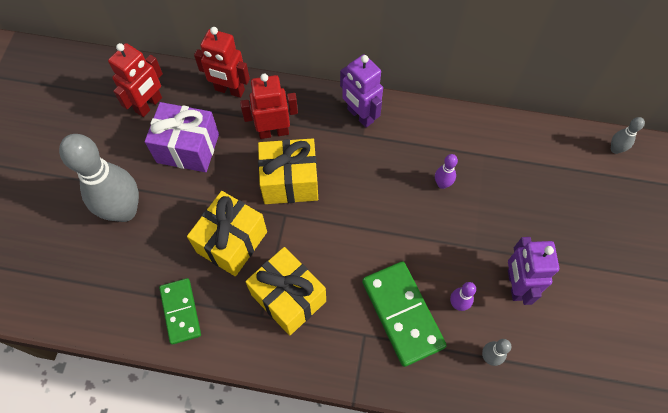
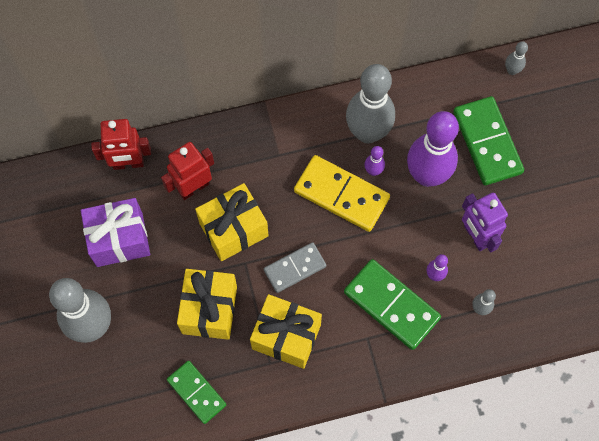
camera: 25 degrees left, 5 degrees up
(149, 105) = (57, 213): red robot -> none
(327, 239) = (295, 268): none -> grey domino
(360, 115) = (267, 136): purple robot -> none
(402, 192) = (341, 195): none -> yellow domino
(452, 149) = (367, 132): none -> grey bowling pin
(491, 209) = (427, 175): none -> purple bowling pin
(563, 203) = (487, 142): none -> green domino

